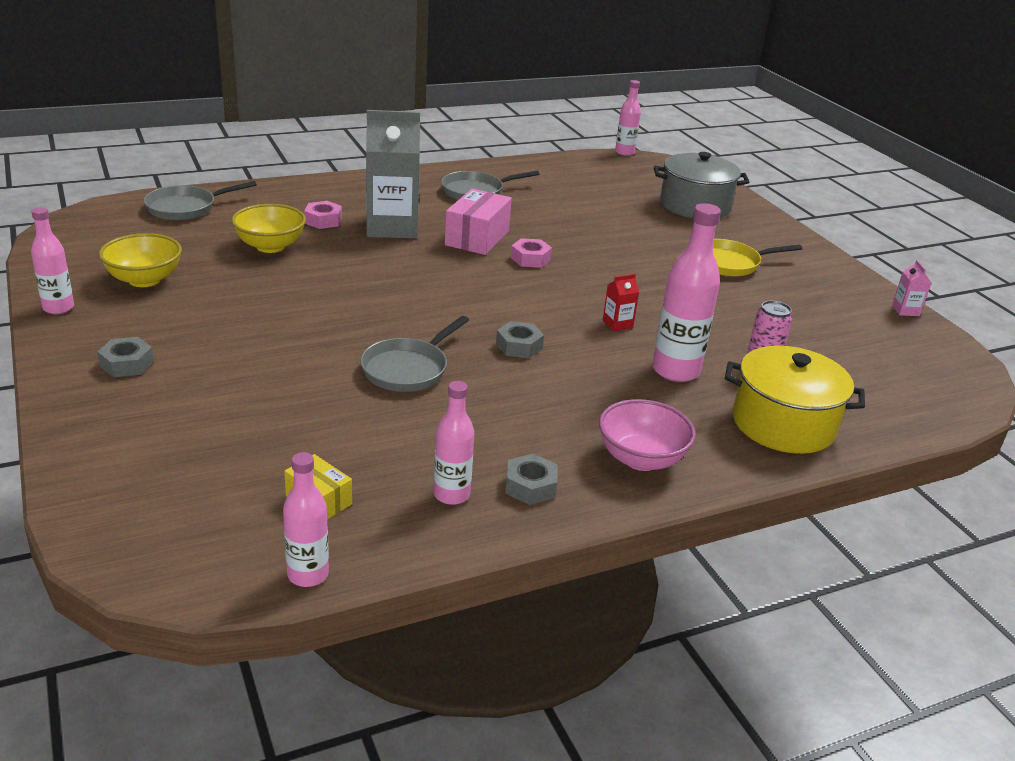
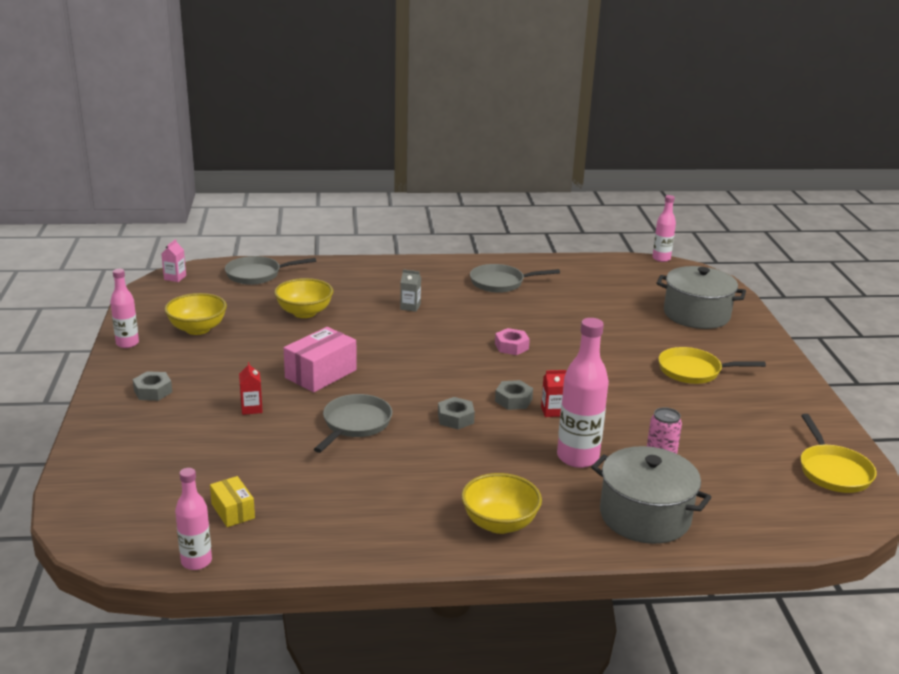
camera: 20 degrees right, 5 degrees down
(269, 368) = (251, 408): none -> red carton
(323, 220) = (357, 295): pink nut -> none
(392, 227) = (410, 307): grey carton -> grey carton, size x0.40
(408, 369) = (355, 424): grey pan -> grey pan turned 150 degrees clockwise
(451, 495) = (331, 524): pink bottle -> none
(477, 238) = (476, 323): pink box -> pink box (321, 374)
(530, 486) = (396, 529): grey nut -> grey nut (513, 400)
(641, 459) = (499, 523): pink bowl -> yellow bowl
(783, 424) = (645, 516): yellow pot -> grey pot
(905, 310) = (840, 435): pink carton -> pink carton (175, 278)
(923, 347) = (833, 471): none -> yellow pan

